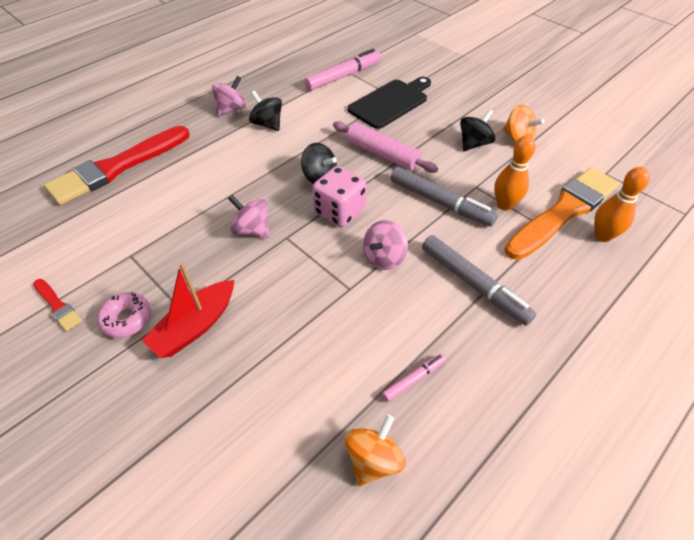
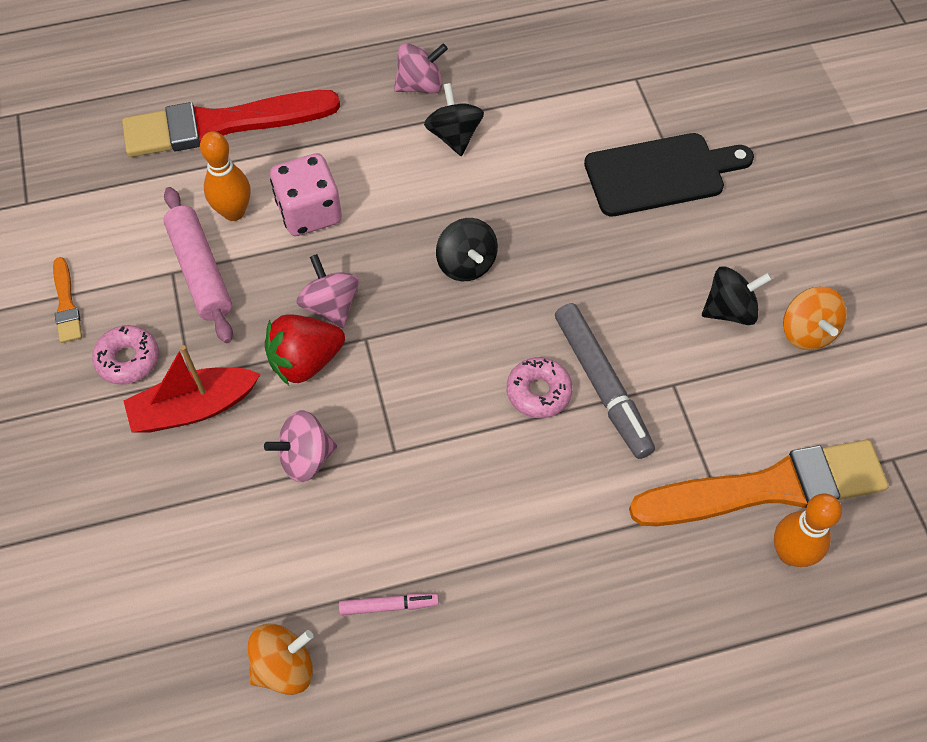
camera: 30 degrees right, 10 degrees up
(58, 306) = (66, 304): red brush -> orange brush
(256, 265) = (305, 361): none -> red strawberry
(339, 211) = (457, 332): pink dice -> pink dice (309, 212)
(343, 76) = (624, 89): pink marker -> none
(382, 154) = (580, 265): pink rolling pin -> pink rolling pin (200, 271)
(384, 257) = (466, 430): pink spinning top -> pink spinning top (305, 457)
(409, 220) = (538, 392): none -> pink donut
(473, 284) = (552, 527): grey marker -> none
(504, 205) = (690, 434): orange bowling pin -> orange bowling pin (233, 212)

